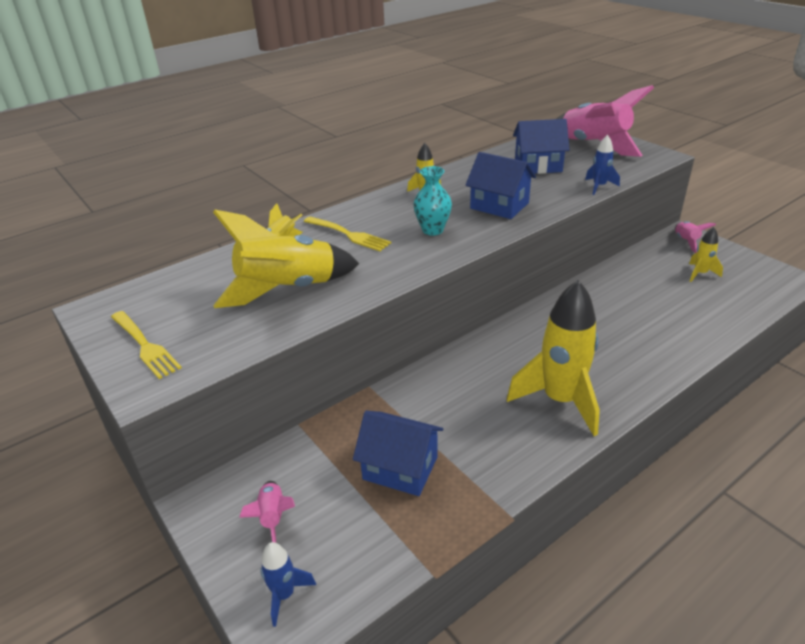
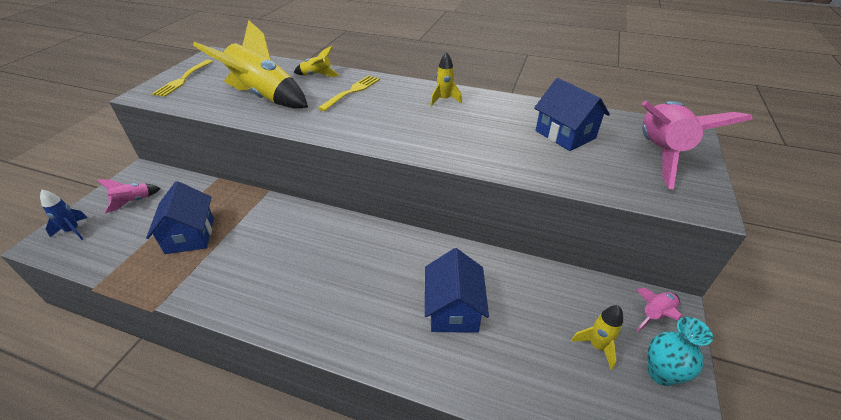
camera: 55 degrees right, 5 degrees up
(348, 234) = (351, 92): yellow fork -> yellow fork turned 150 degrees counterclockwise
(432, 230) = (388, 121): turquoise vase -> turquoise vase (661, 373)
(499, 206) = (460, 137): blue house -> blue house (453, 309)
(560, 400) = (300, 294): yellow rocket -> none
(599, 186) = (565, 181): blue rocket -> none

